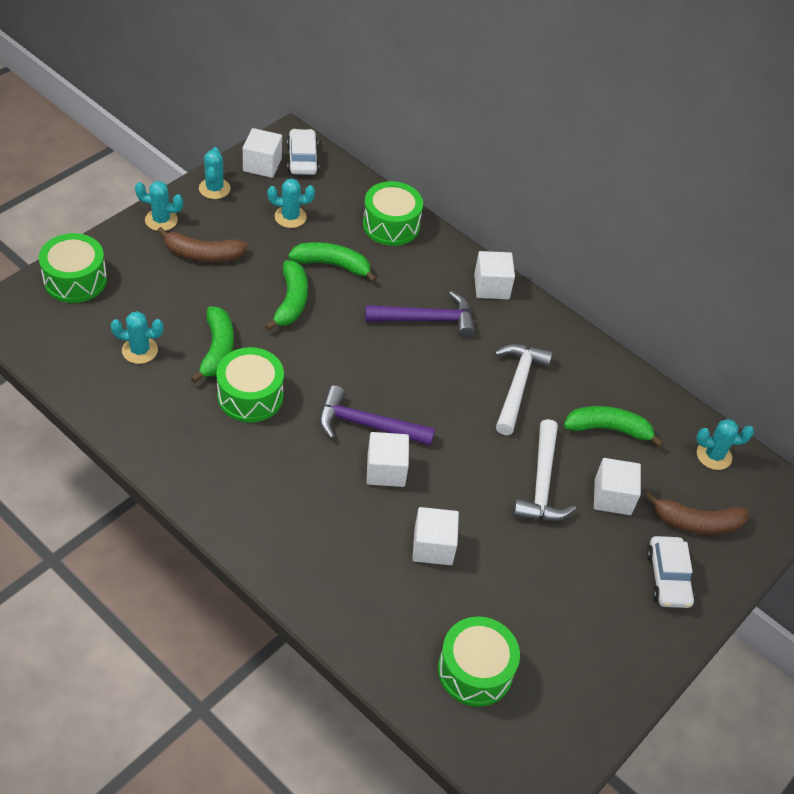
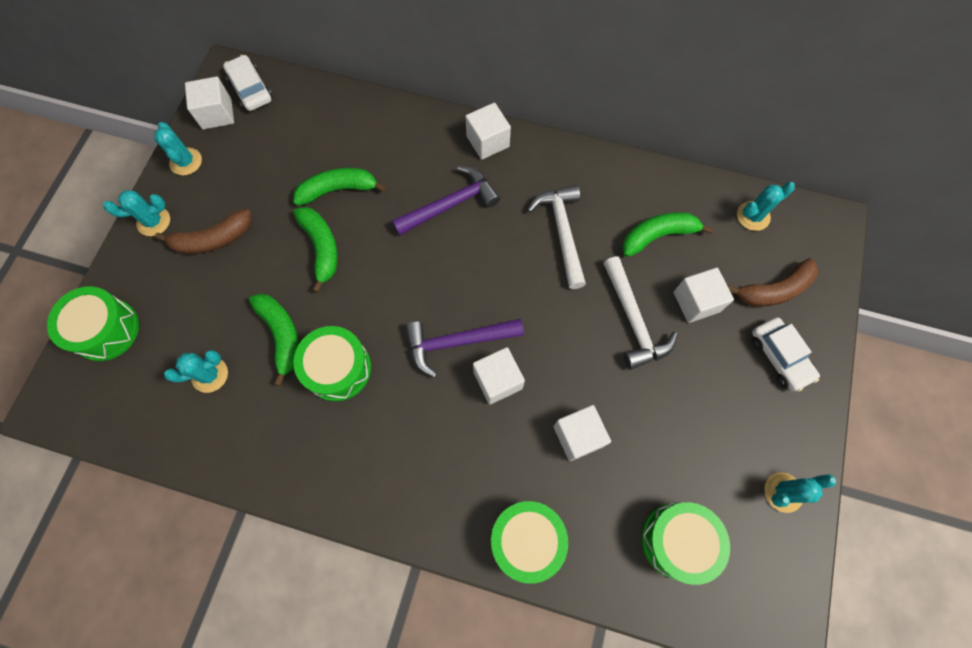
camera: 20 degrees left, 20 degrees up
(290, 217) = (273, 158): turquoise cactus -> turquoise cactus (783, 492)
(391, 225) = (367, 121): green drum -> green drum (526, 539)

